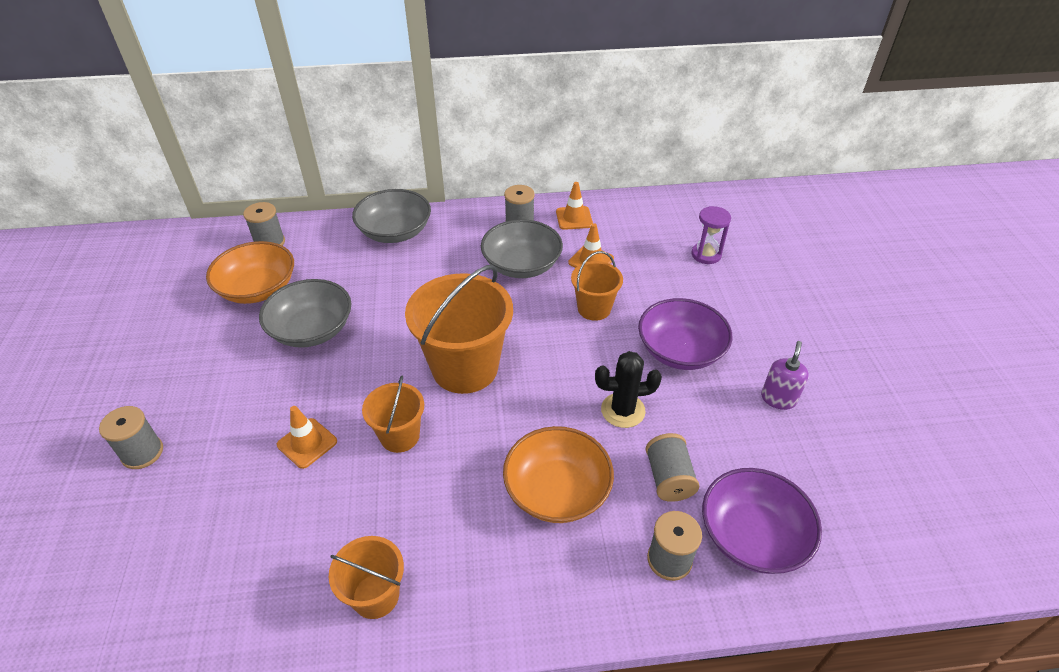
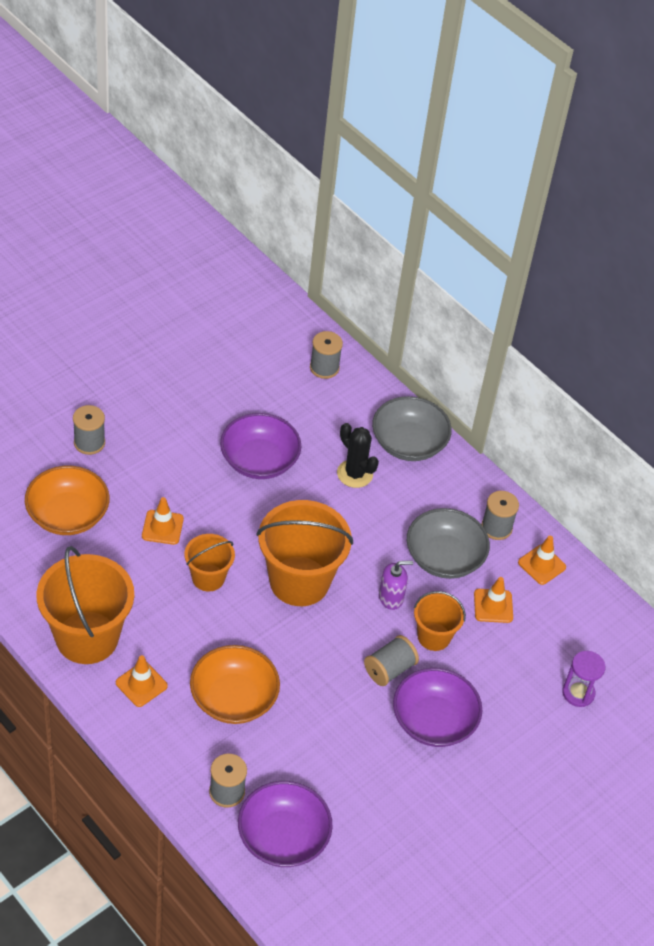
camera: 50 degrees right, 5 degrees up
(258, 289) = (271, 397): orange bowl -> orange bowl (68, 515)
(312, 329) = (259, 460): grey bowl -> purple bowl
(375, 595) = (87, 637): orange bucket -> orange bucket, size x1.84
(479, 571) = (141, 684): none -> orange traffic cone
(623, 410) = (337, 707): black cactus -> black cactus (355, 474)
(668, 478) = (295, 764): grey spool -> grey spool (389, 669)
(778, 399) = (433, 812): purple soap dispenser -> purple soap dispenser (391, 597)

